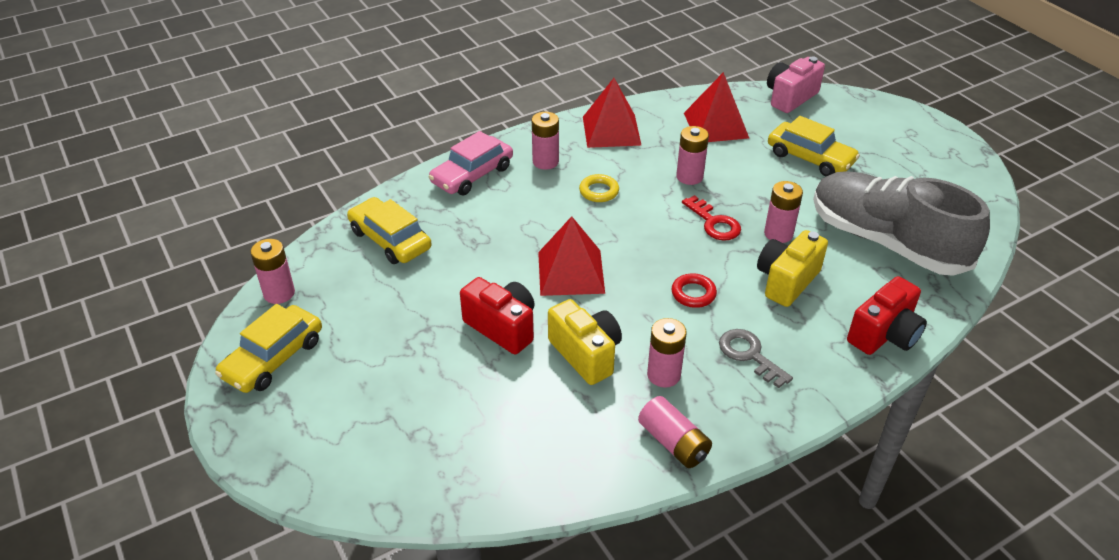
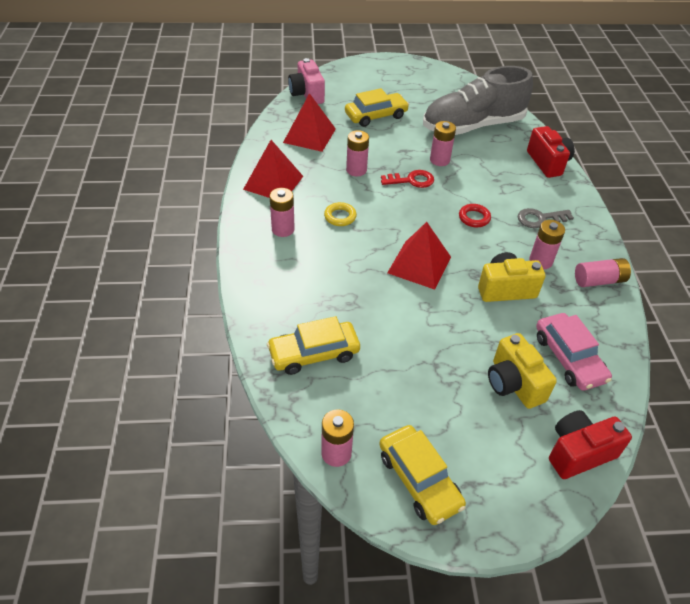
camera: 65 degrees left, 5 degrees up
(472, 175) = (266, 275): pink car -> pink car (569, 358)
(502, 327) = (457, 321): red camera -> red camera (578, 452)
(786, 281) = (484, 176): yellow camera -> yellow camera (513, 383)

